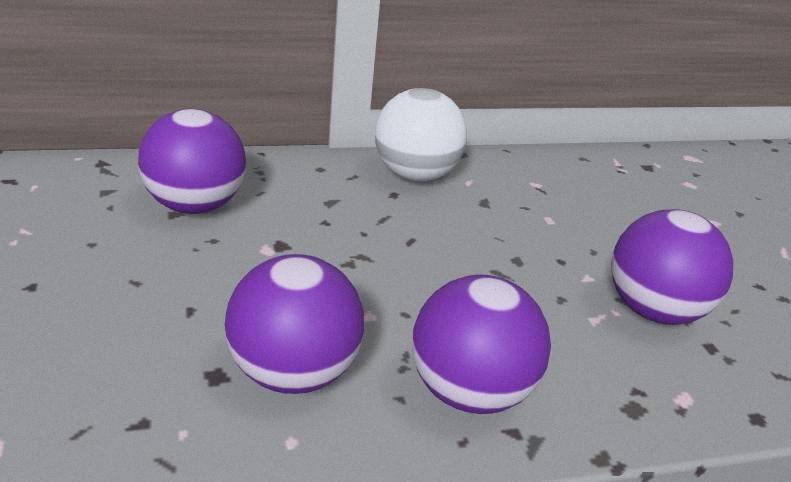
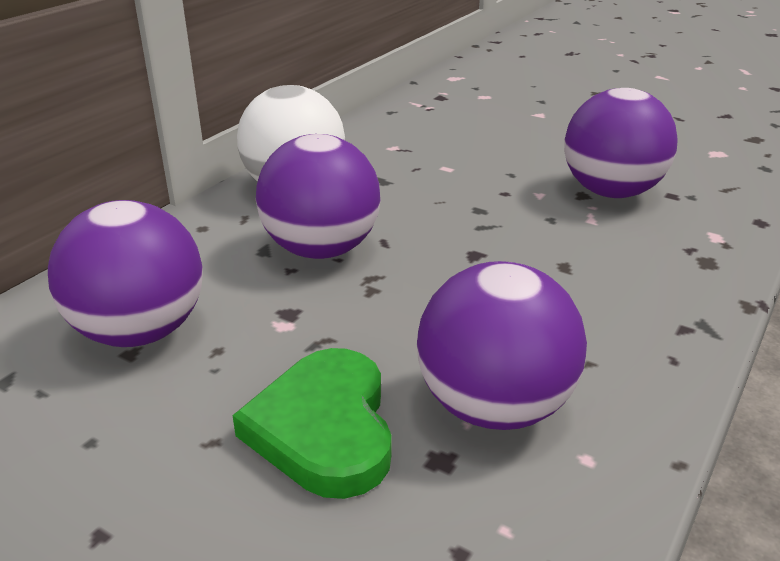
camera: 40 degrees left, 0 degrees up
(191, 315) = (324, 428): none -> green heart
(470, 393) = (620, 323): purple ball -> purple ball (321, 250)

